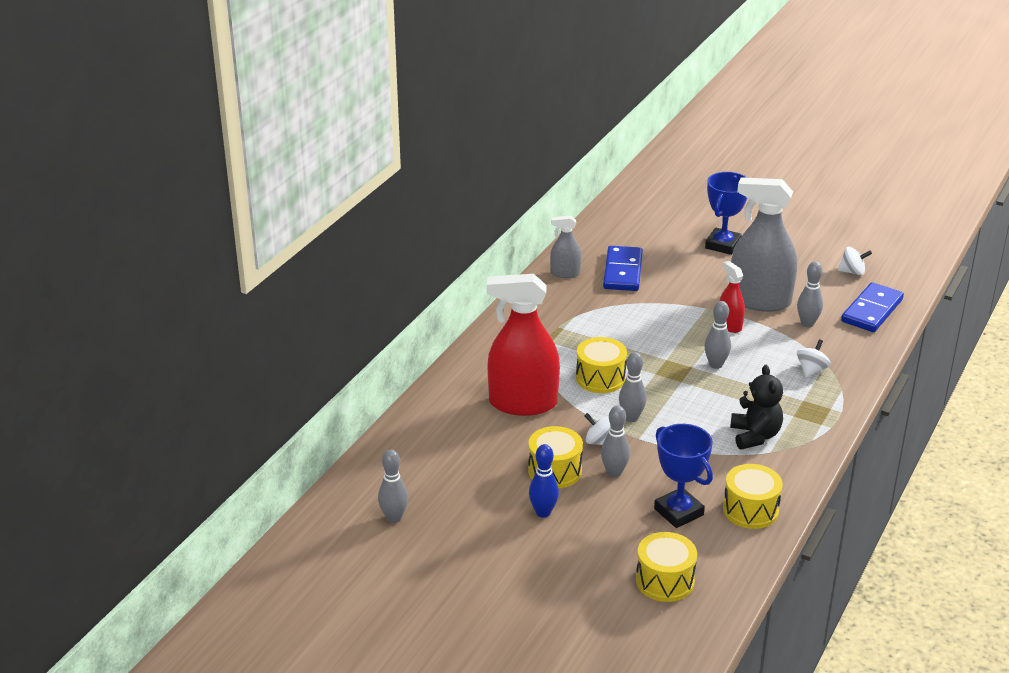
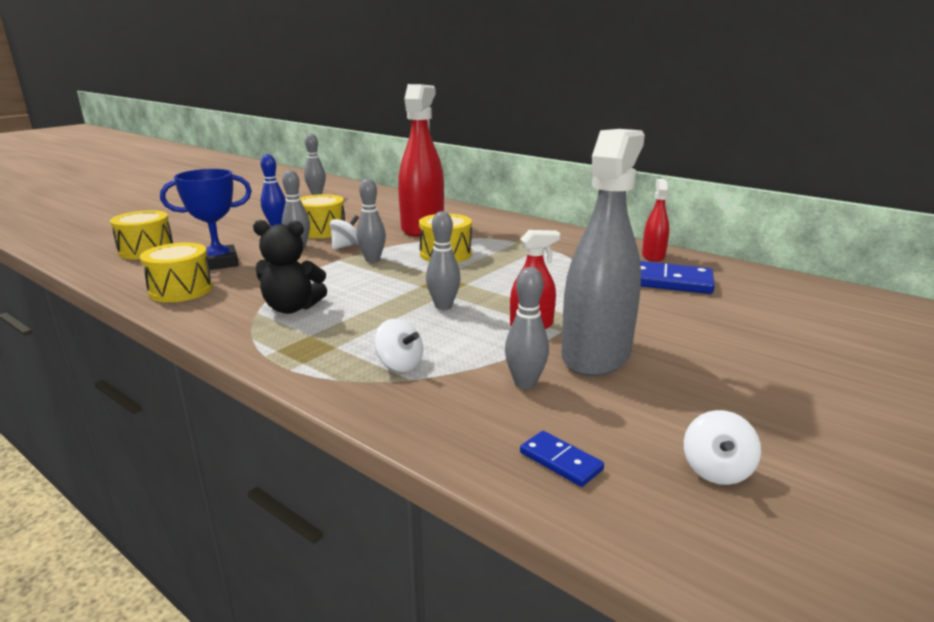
camera: 100 degrees right, 10 degrees down
(565, 273) = (653, 256): grey spray bottle -> red spray bottle
(723, 245) = (768, 351): blue trophy -> none
(871, 310) = (561, 461): blue domino -> blue domino, size x0.51

